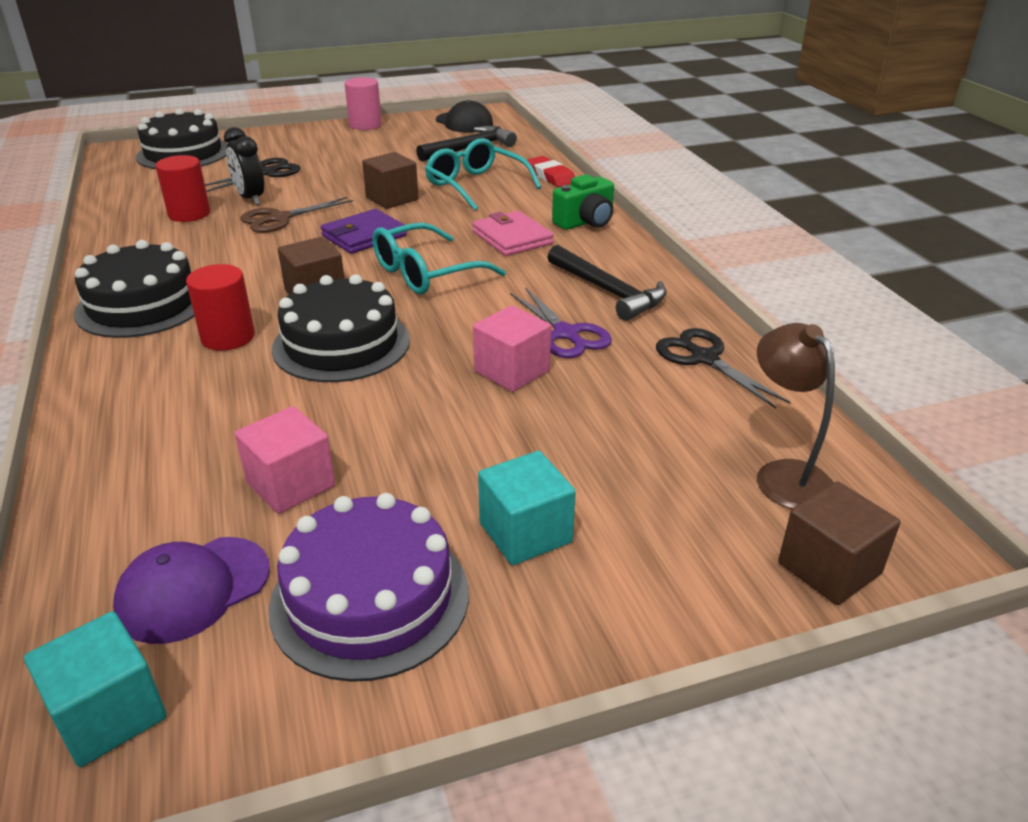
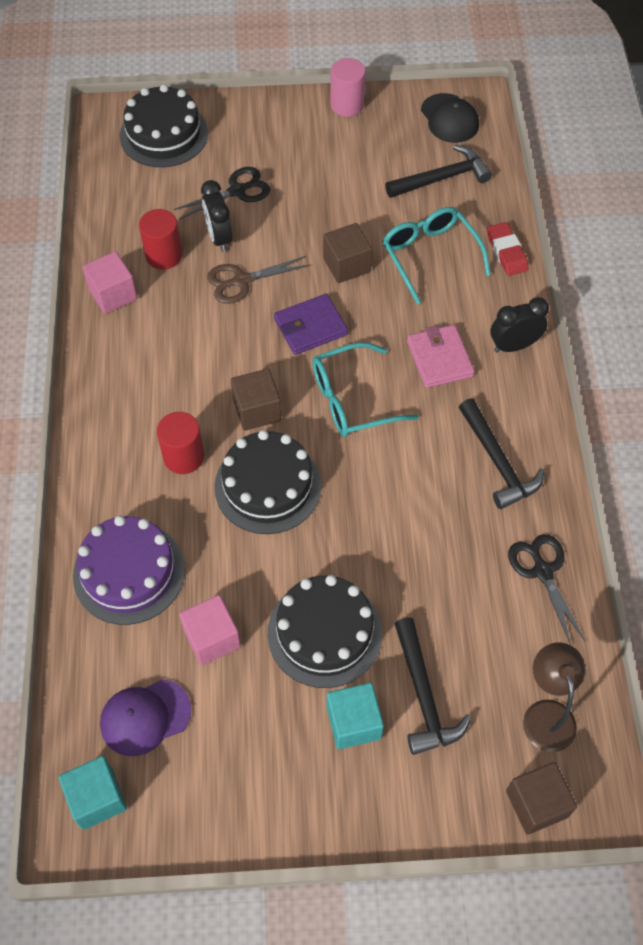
camera: 15 degrees right, 25 degrees up
(142, 305) = (121, 396): black cake -> black cake (324, 632)
(370, 598) = (247, 752): purple cake -> purple cake (129, 572)
(512, 371) = (389, 551): pink cube -> pink cube (113, 294)
(566, 334) = (444, 514): purple scissors -> none
(585, 222) = (514, 346): green camera -> black clock
(612, 487) = (423, 695): none -> black hammer

